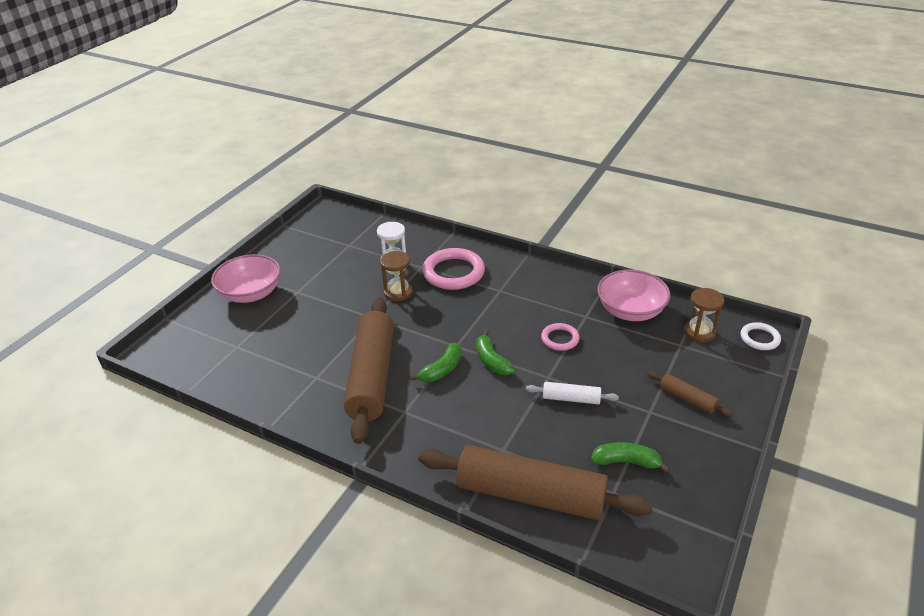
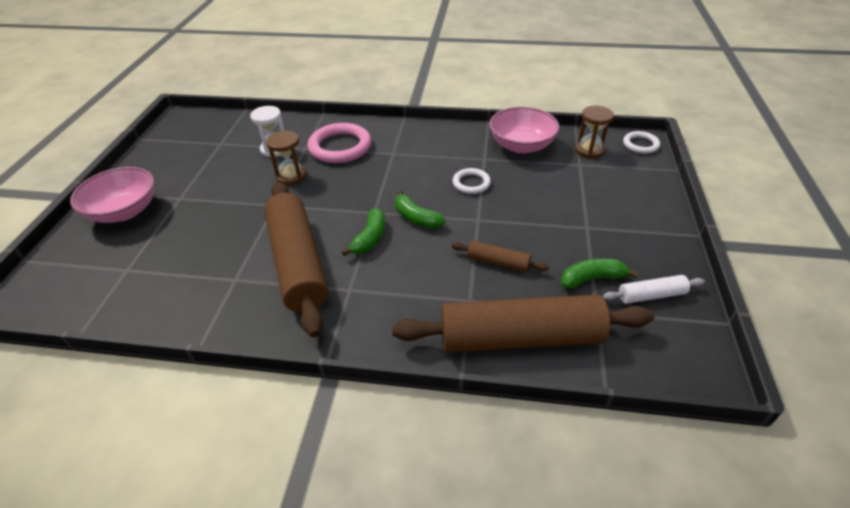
camera: 20 degrees left, 5 degrees up
(560, 339) = (471, 183): pink ring -> white ring
(571, 398) = (510, 234): white rolling pin -> white rolling pin (651, 295)
(687, 399) = (612, 208): brown rolling pin -> brown rolling pin (498, 262)

